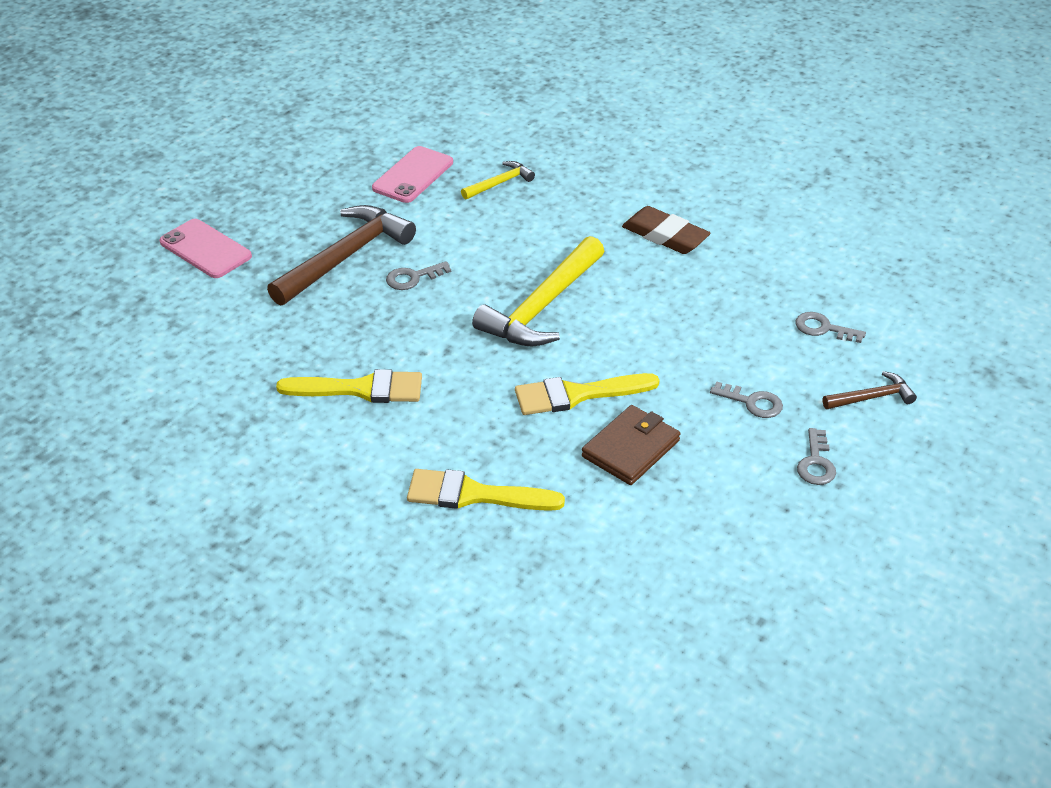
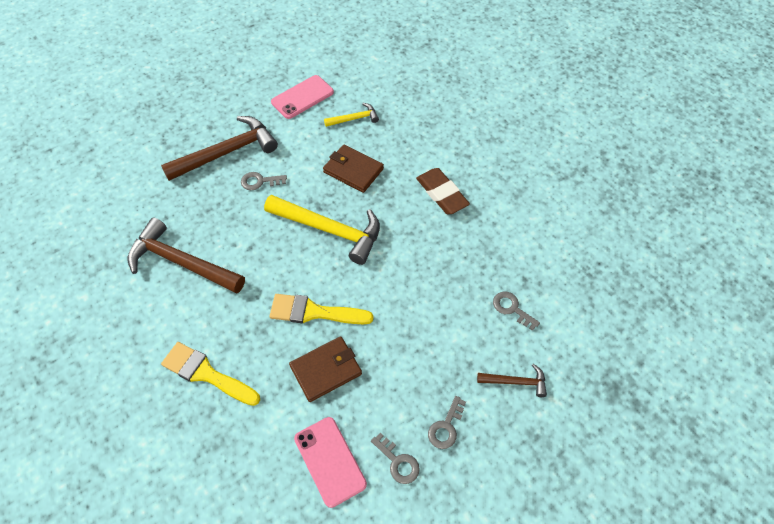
camera: 20 degrees right, 15 degrees up
(205, 249) = (147, 122): pink phone -> pink phone (330, 461)
(361, 389) = (182, 262): yellow brush -> brown hammer
(533, 237) = (353, 170): none -> brown wallet
(542, 306) = (329, 230): yellow hammer -> yellow hammer turned 120 degrees counterclockwise
(752, 402) = (428, 358): grey key -> grey key (398, 462)

